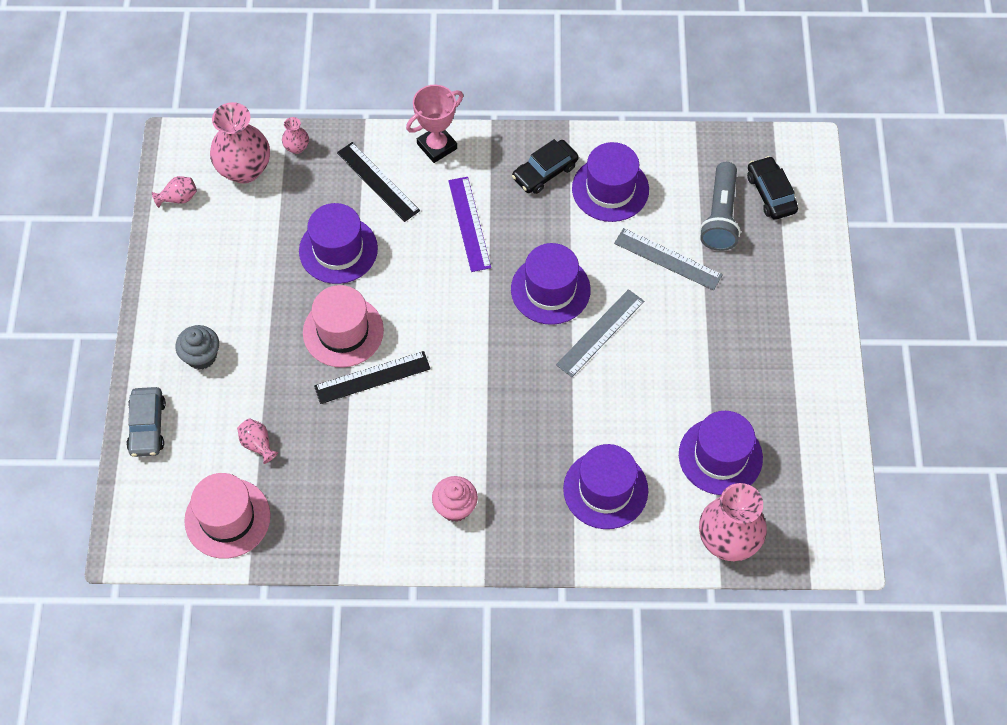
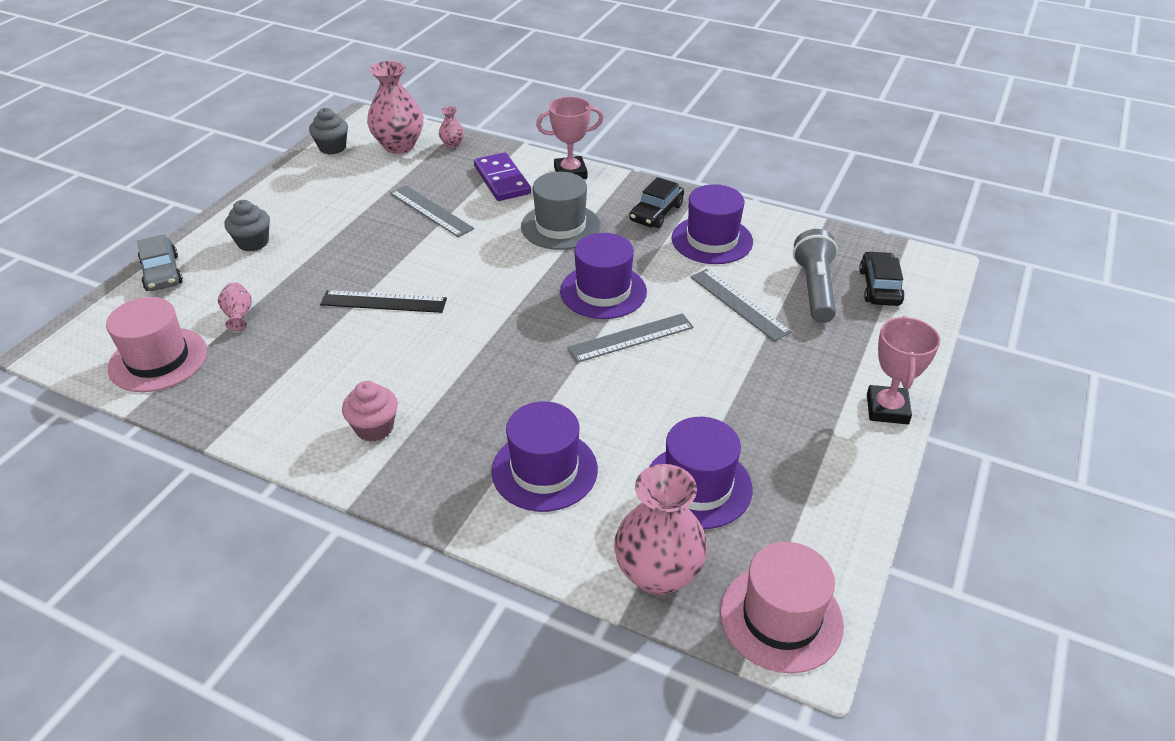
camera: 25 degrees right, 20 degrees down
(147, 426) = (162, 273): grey car -> grey car turned 45 degrees counterclockwise
(178, 198) = (332, 147): pink vase -> grey cupcake
(338, 250) = (431, 211): purple hat -> grey ruler
(343, 331) = (387, 263): pink hat -> pink hat (781, 618)
(378, 181) = (502, 180): black ruler -> purple domino
(469, 224) = (560, 226): purple ruler -> grey hat
(545, 172) = (656, 213): black car -> black car turned 45 degrees counterclockwise
(720, 216) = (814, 289): grey flashlight -> grey flashlight turned 150 degrees clockwise
(823, 326) = (887, 409): none -> pink trophy

